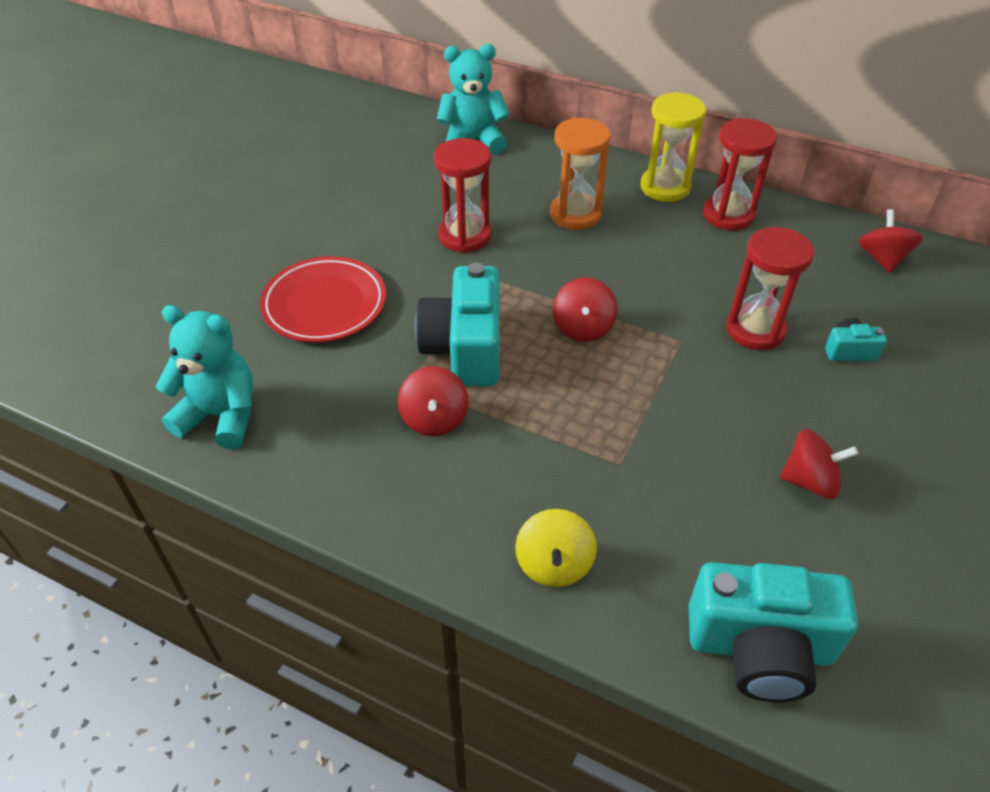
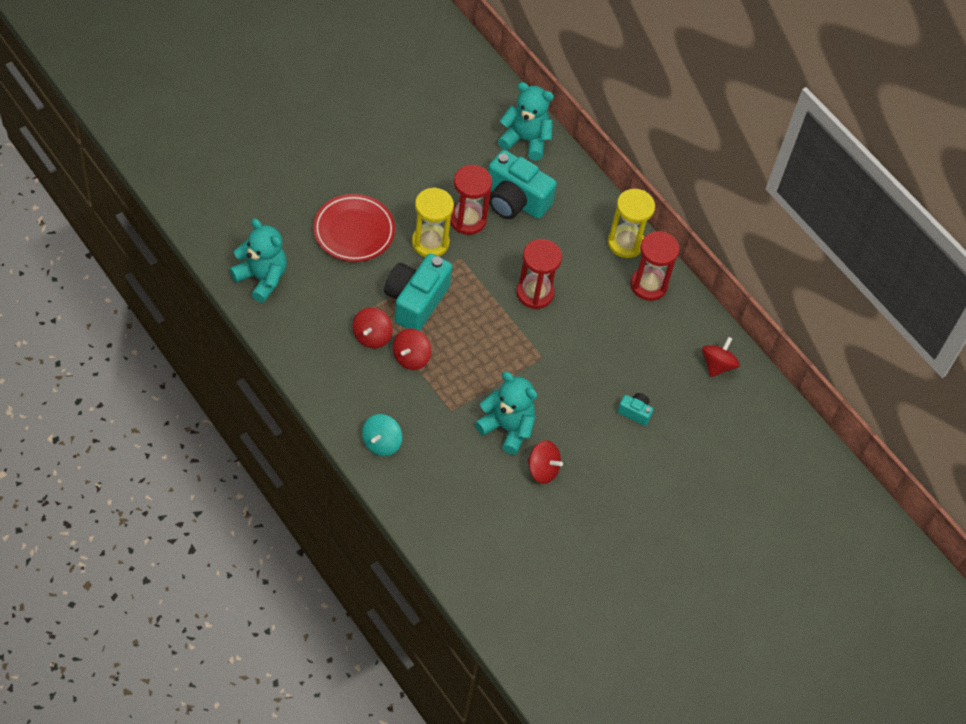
camera: 20 degrees right, 10 degrees up
(436, 277) = (430, 243): none -> yellow hourglass
(554, 564) = (381, 443): yellow spinning top -> turquoise spinning top
(575, 214) = (549, 236): orange hourglass -> none
(583, 327) = (492, 321): red spinning top -> red spinning top (411, 357)
(714, 449) = (507, 428): none -> turquoise teddy bear
(755, 330) = (592, 372): red hourglass -> red hourglass (535, 293)
(759, 648) = (448, 528): turquoise camera -> turquoise camera (515, 200)

